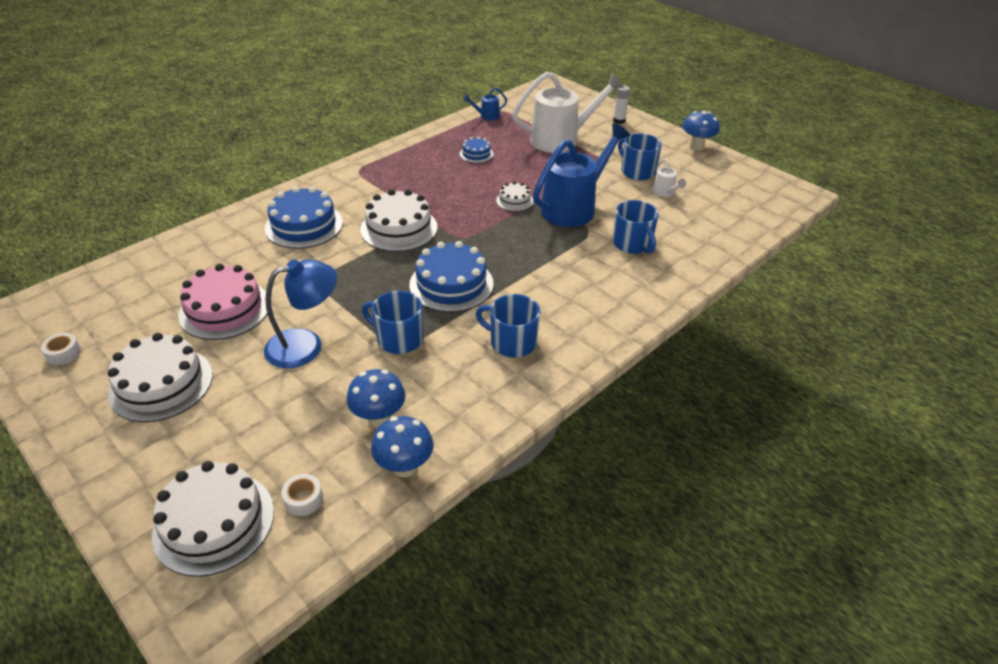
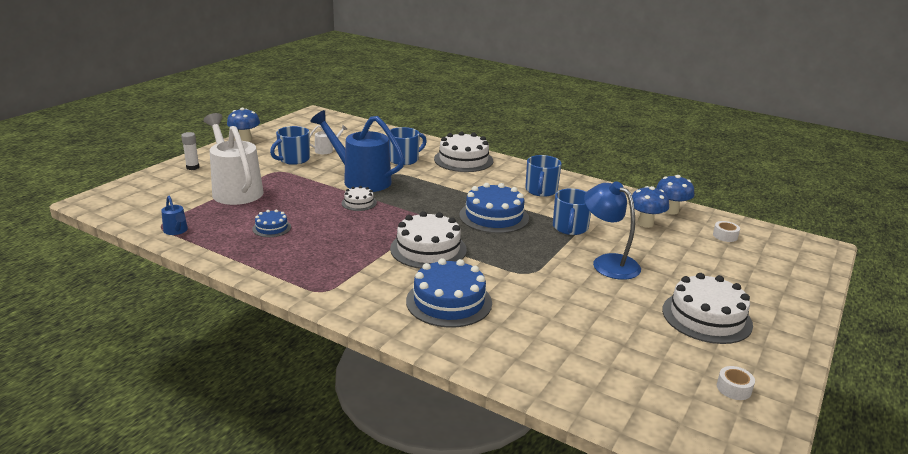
camera: 105 degrees left, 15 degrees down
(214, 522) = (772, 260): white cake -> white cake (463, 160)
(225, 309) = (602, 313): pink cake -> none

